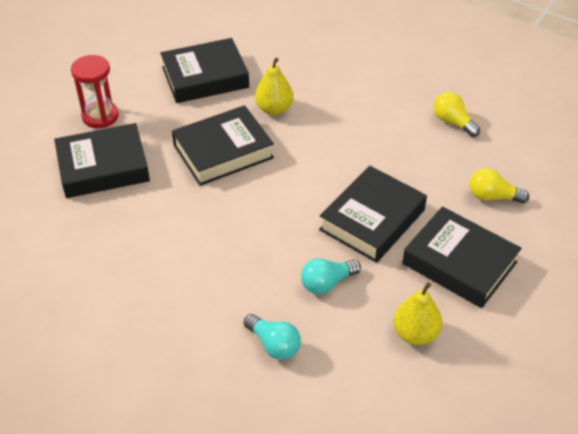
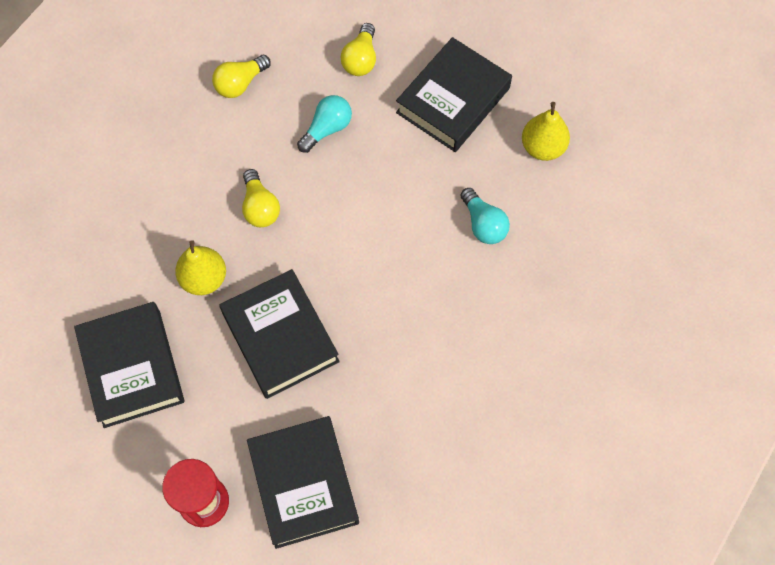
camera: 90 degrees left, 20 degrees up
(274, 345) = (564, 275): turquoise light bulb -> turquoise light bulb (327, 129)
(337, 137) = (260, 207): none -> yellow light bulb
(372, 220) = (394, 177): black book -> none

